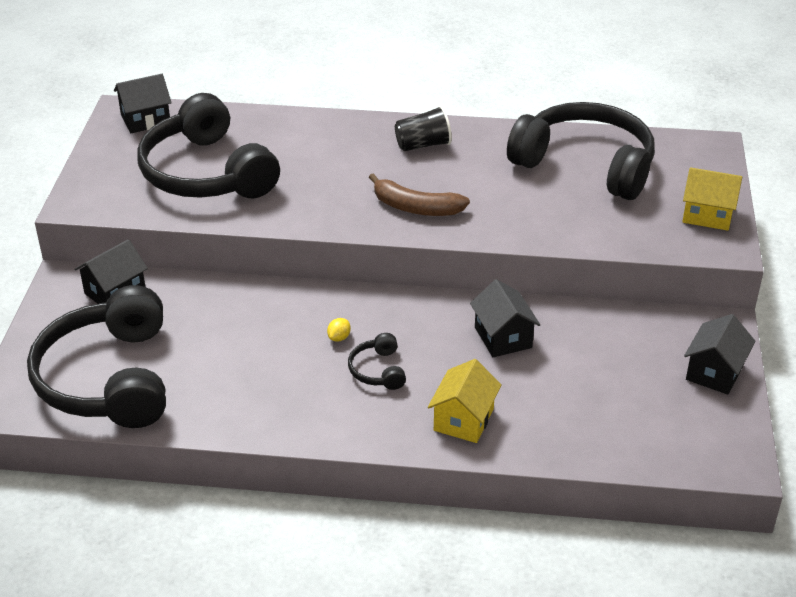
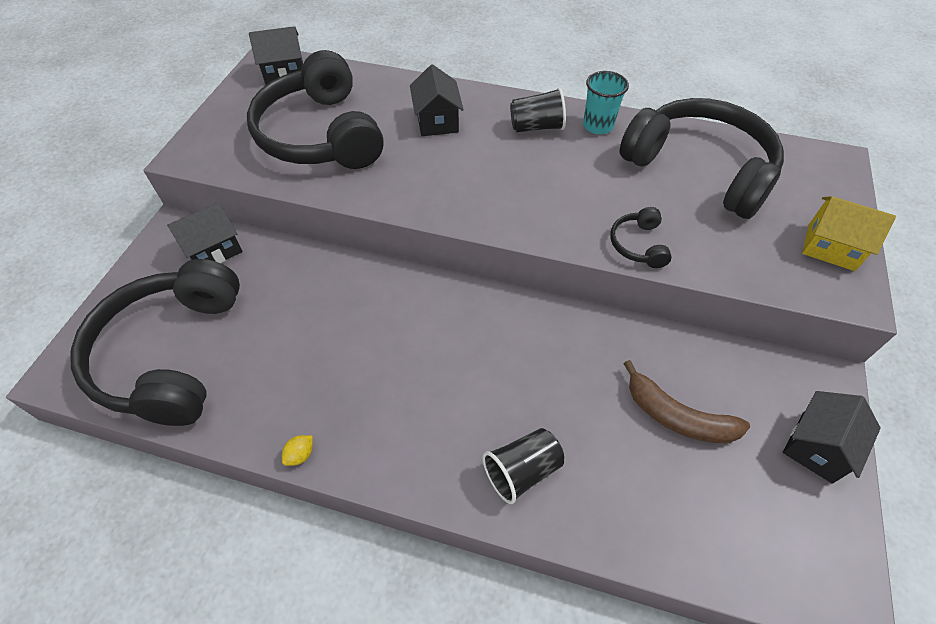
camera: 10 degrees right, 15 degrees up
(339, 337) = (412, 336): yellow lemon -> yellow lemon (300, 455)
(377, 370) = (442, 385): black headphones -> black headphones (638, 245)
(416, 207) = (515, 199): brown banana -> brown banana (677, 416)
(463, 420) = (522, 471): yellow house -> black cup
(483, 138) = (598, 126): none -> turquoise cup
(503, 337) = (582, 361): black house -> black house (437, 121)

